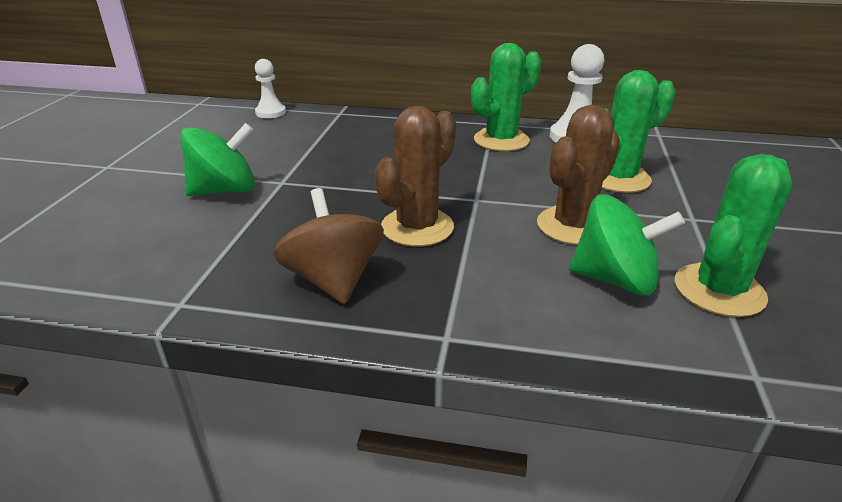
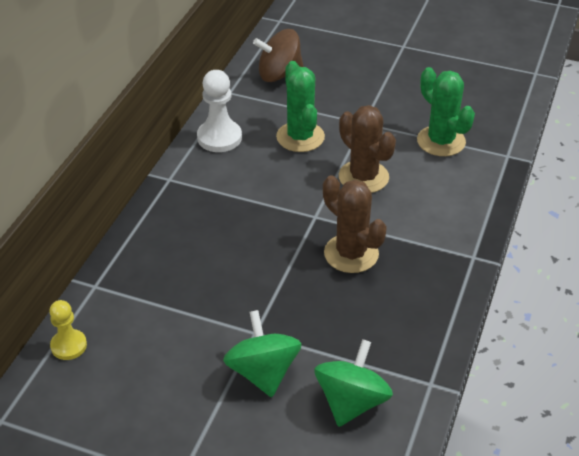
camera: 80 degrees left, 10 degrees up
(270, 112) = (69, 346): white pawn -> yellow pawn
(333, 280) = (412, 302): brown spinning top -> brown spinning top (279, 74)
(501, 140) = (210, 181): green cactus -> none
(615, 279) = (426, 176): green spinning top -> green spinning top (351, 402)

